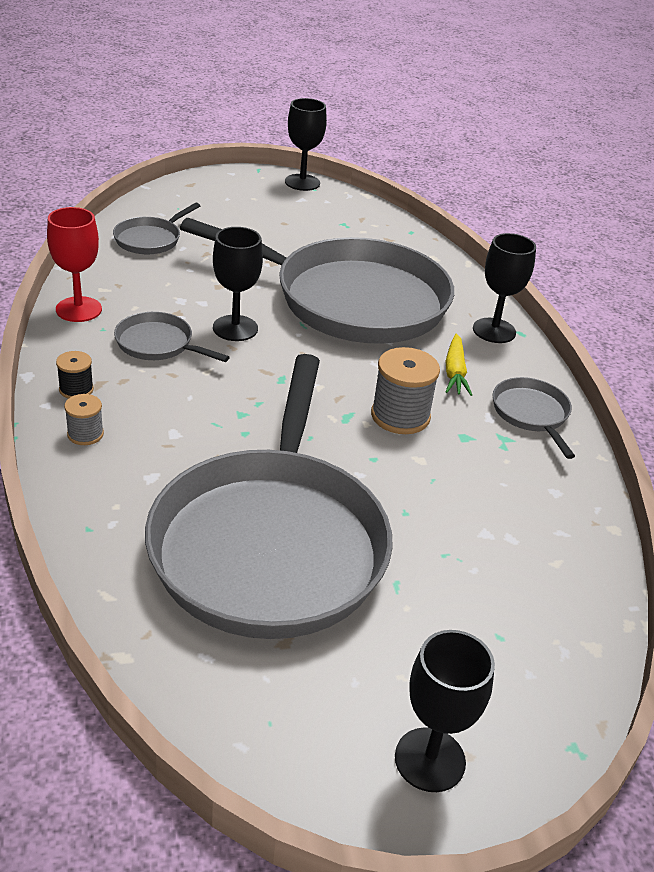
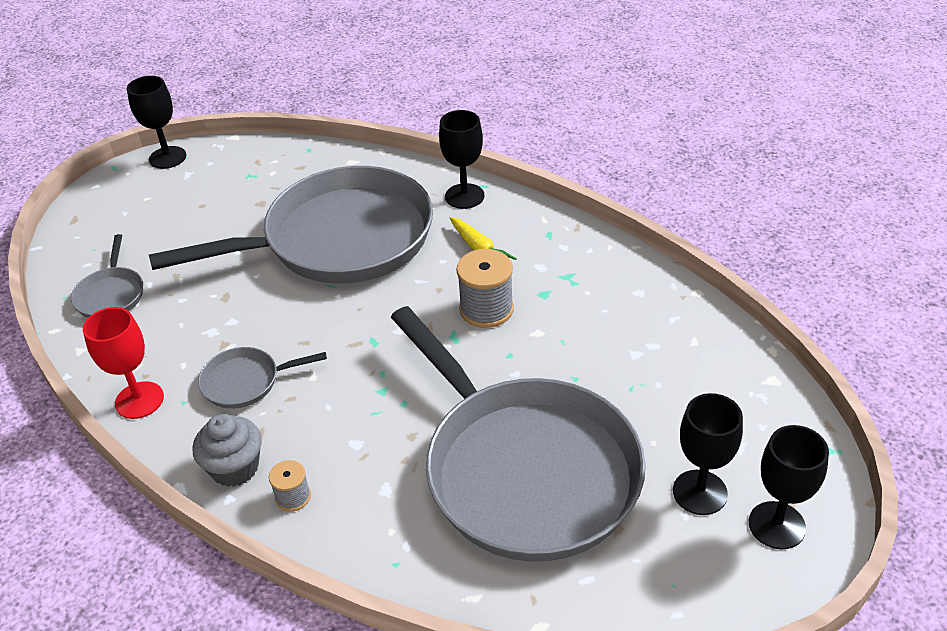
camera: 35 degrees left, 5 degrees up
(76, 389) = (235, 468): black spool -> grey cupcake
(235, 328) = (286, 325): black goblet -> black goblet (699, 492)
(531, 414) = (562, 245): grey pan -> none

